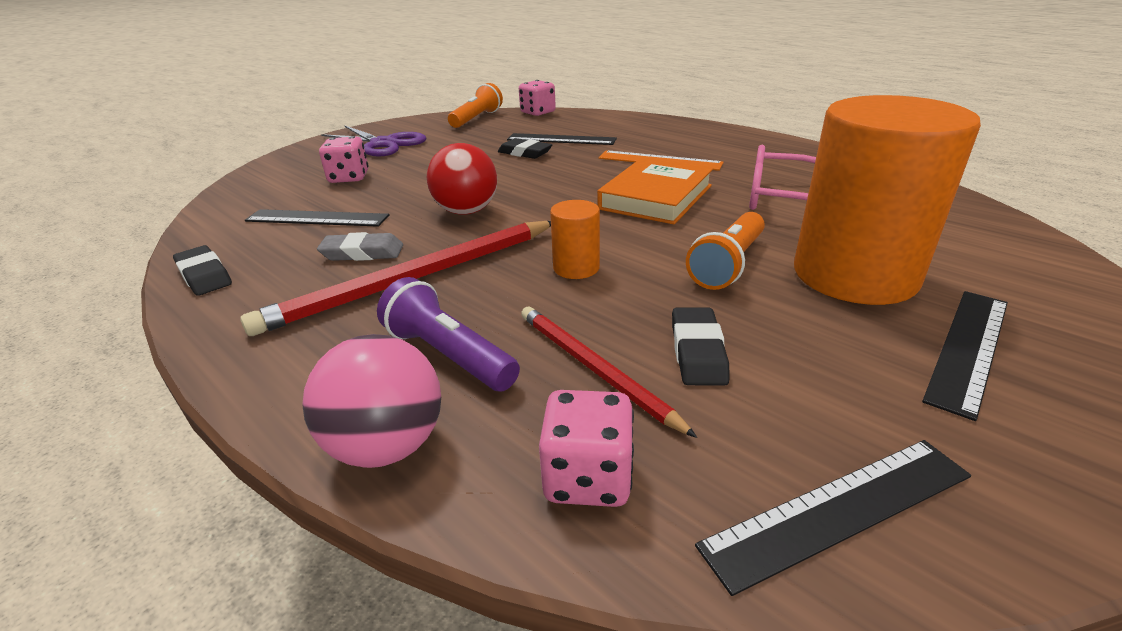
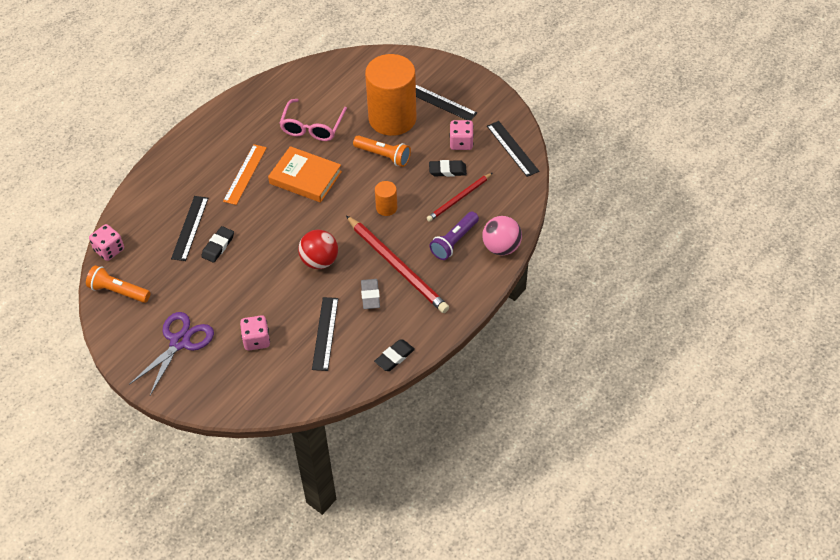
camera: 95 degrees left, 20 degrees up
(588, 477) = (508, 198): pink dice -> pink dice (461, 143)

